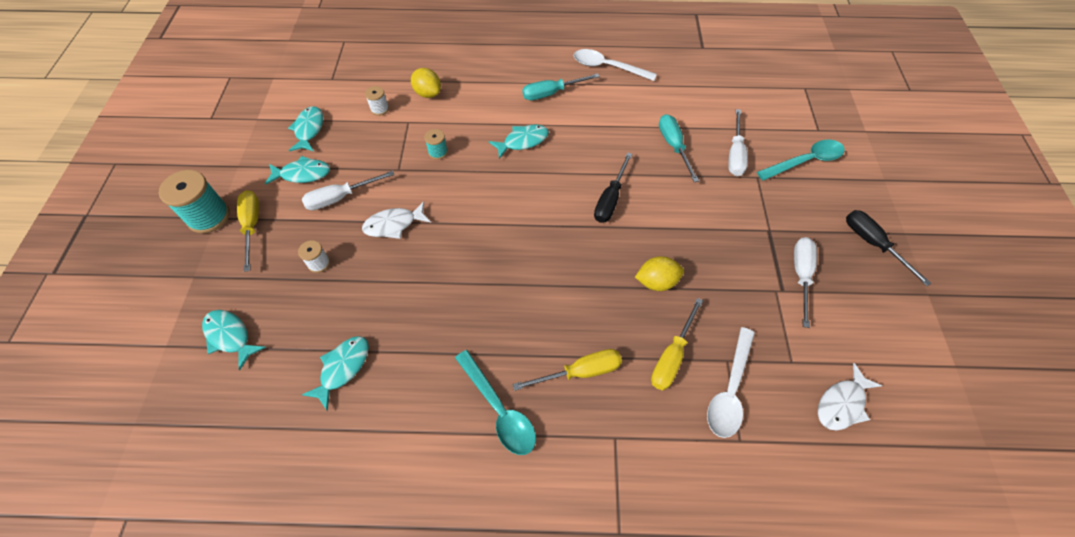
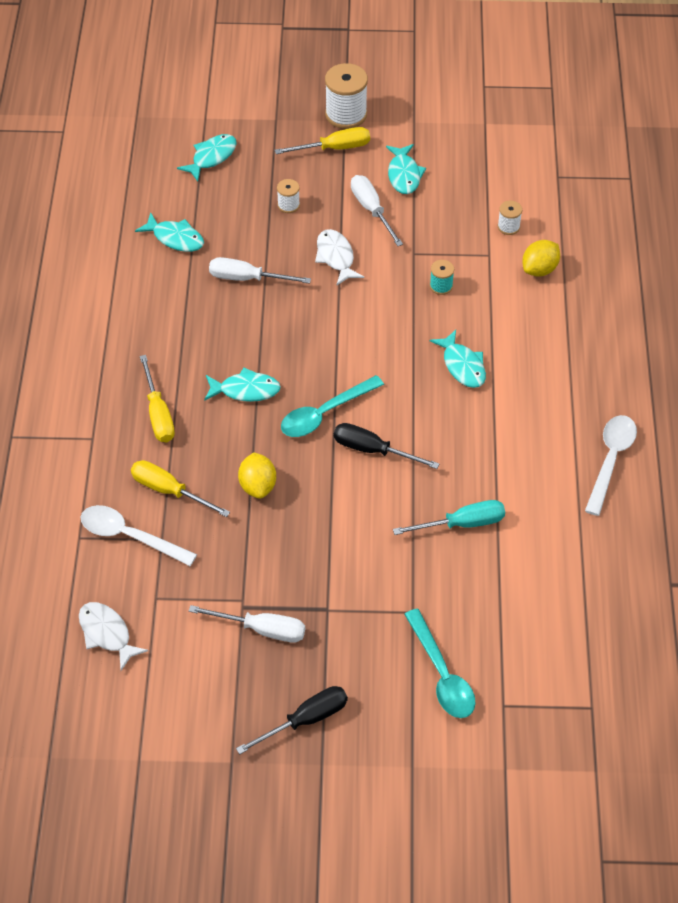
camera: 90 degrees right, 5 degrees down
(209, 217) = (346, 114): turquoise spool -> white spool
(309, 130) = (470, 169): turquoise fish -> turquoise fish (245, 390)
(499, 410) = (126, 352): turquoise spoon -> turquoise spoon (324, 414)
(551, 93) = (551, 395): turquoise screwdriver -> none
(735, 154) = (451, 592): white screwdriver -> white screwdriver (247, 278)

